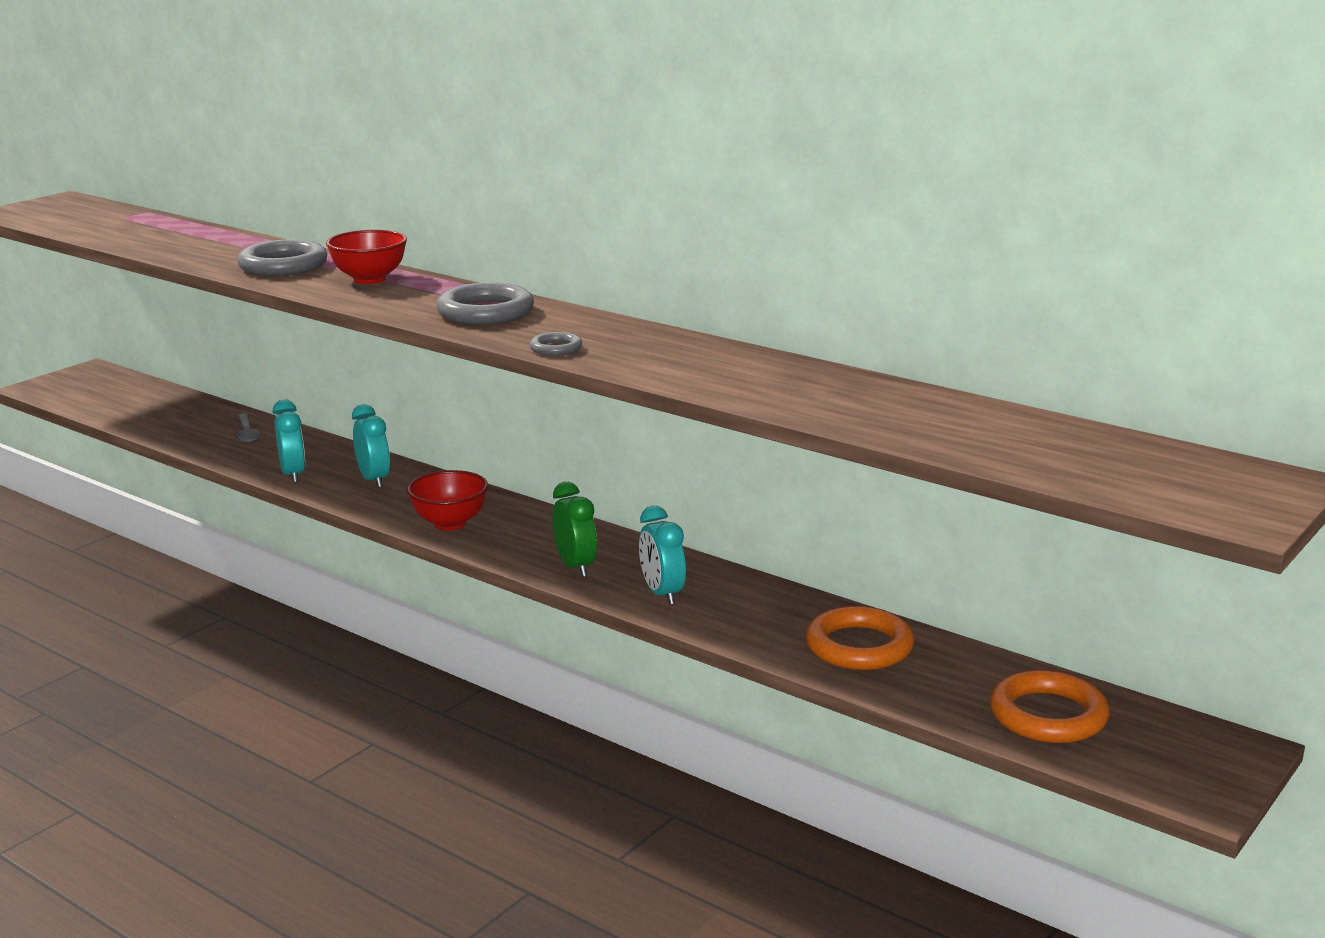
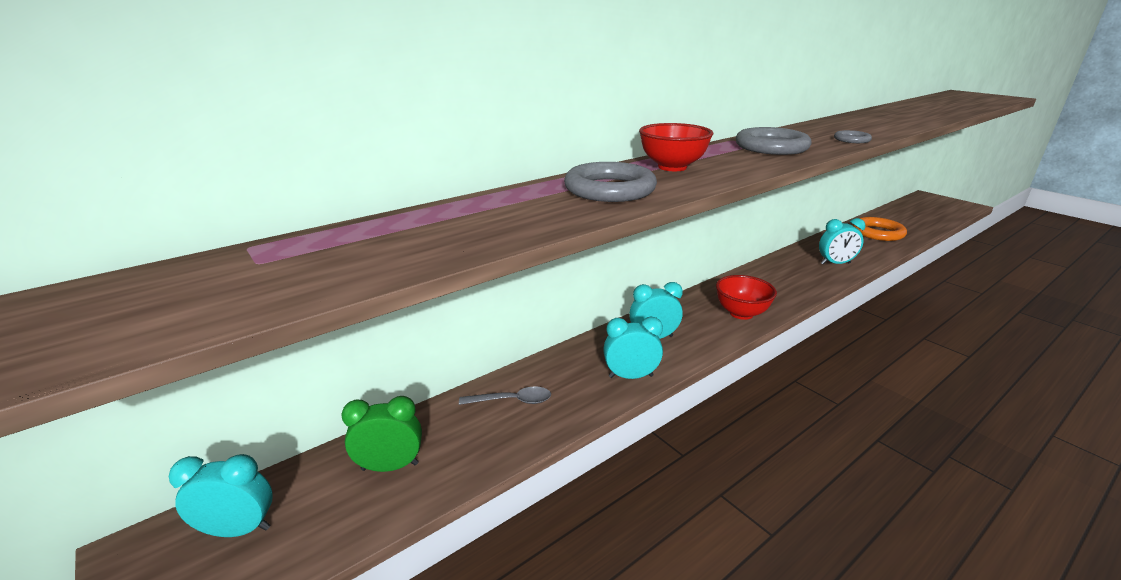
camera: 75 degrees left, 5 degrees up
(106, 386) = (238, 530): none -> turquoise clock
(575, 566) = (805, 281): green clock -> green clock (390, 466)
(1048, 715) = (922, 214): orange ring -> none

